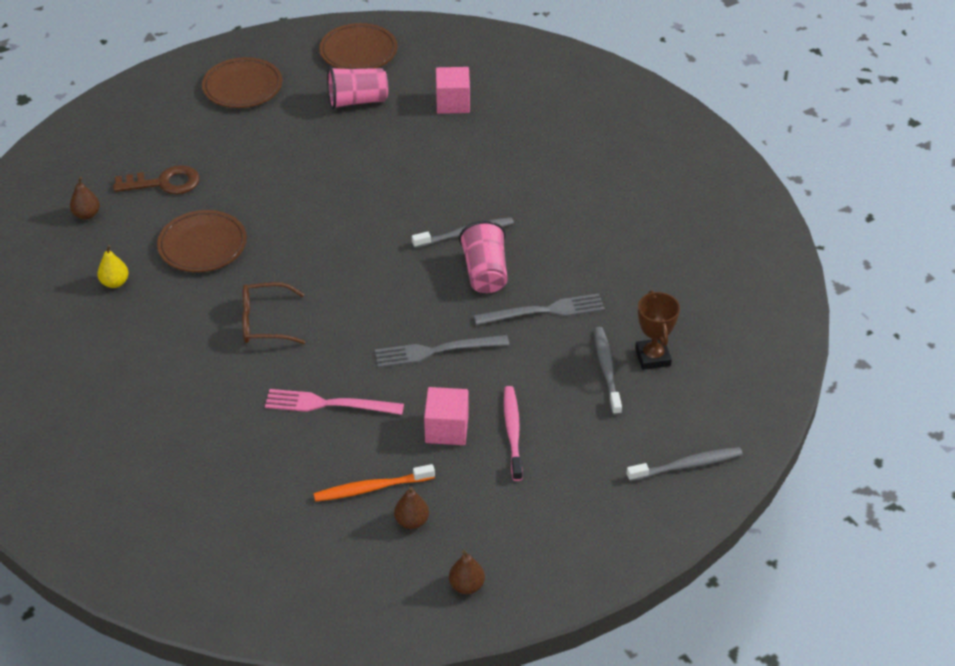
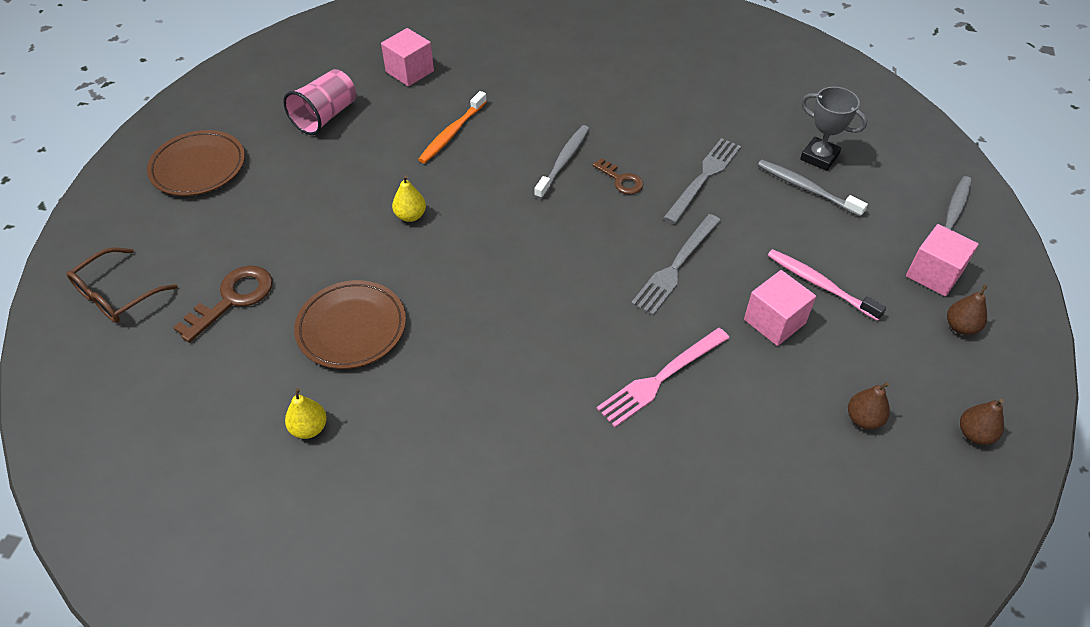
camera: 45 degrees left, 5 degrees up
(87, 215) = (187, 385): brown pear -> brown pear (960, 327)
(265, 322) = (507, 352): brown glasses -> brown glasses (117, 295)
(321, 202) = (410, 216): none -> yellow pear
(358, 51) = (271, 78): brown plate -> none
(372, 488) = (796, 419): orange toothbrush -> orange toothbrush (452, 133)
(485, 272) = (621, 180): pink cup -> brown key
(604, 487) = (934, 274): none -> pink cube
(653, 357) = (819, 157): brown trophy -> grey trophy

